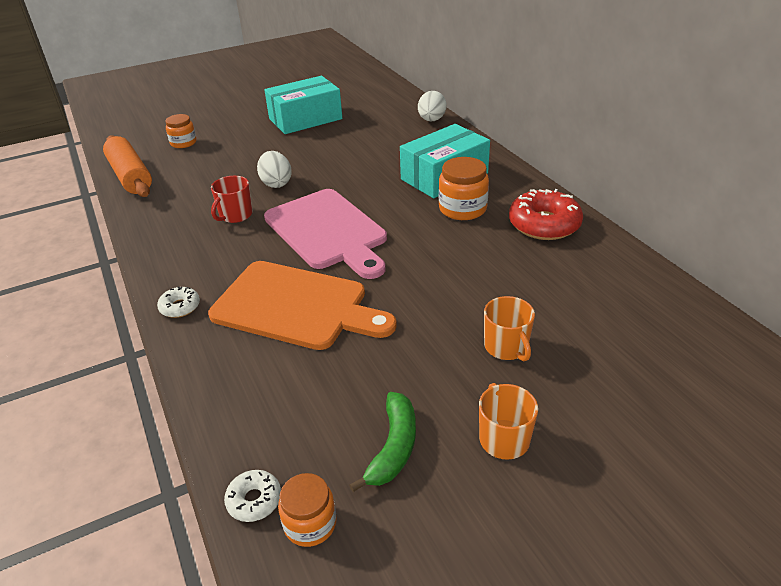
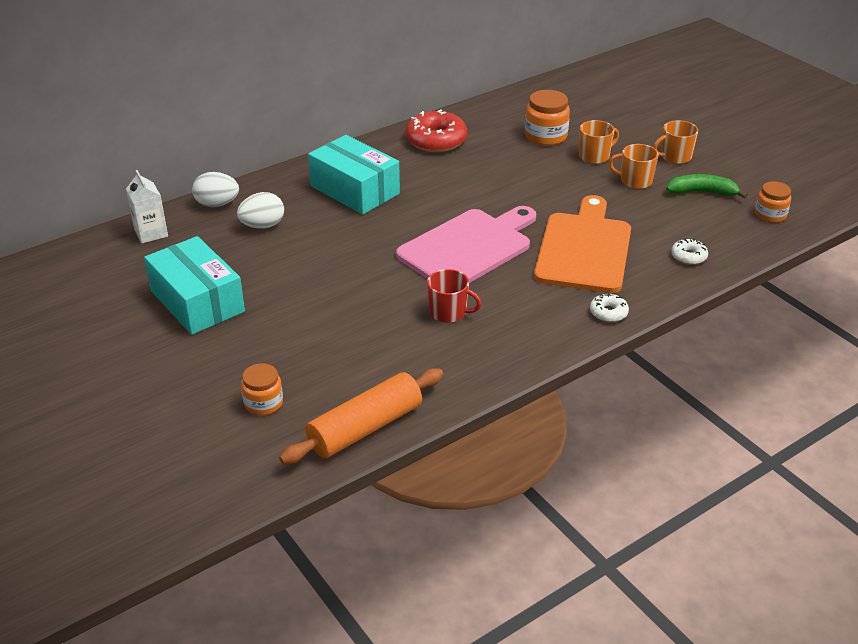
camera: 100 degrees left, 0 degrees up
(254, 500) = (768, 236): white donut -> white donut (688, 256)
(276, 183) = (376, 296): white egg -> white egg (262, 226)
(396, 100) = (151, 233): none -> white carton
(436, 377) = (635, 181): none -> orange mug
(462, 209) = (416, 178): orange jar -> orange jar (545, 136)

